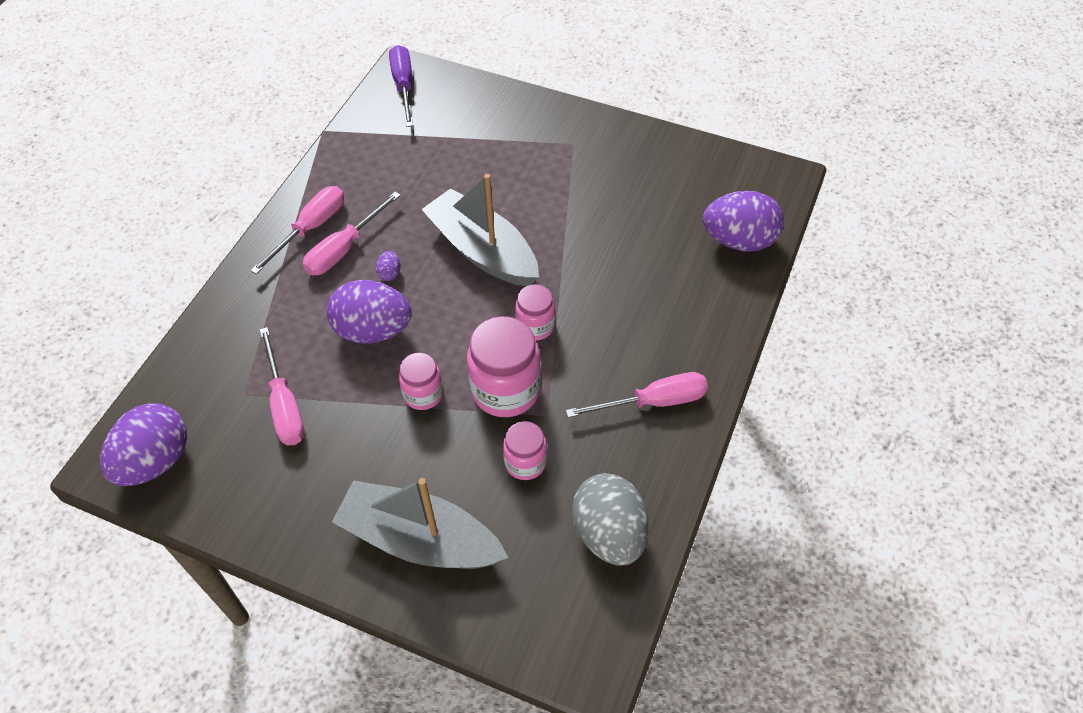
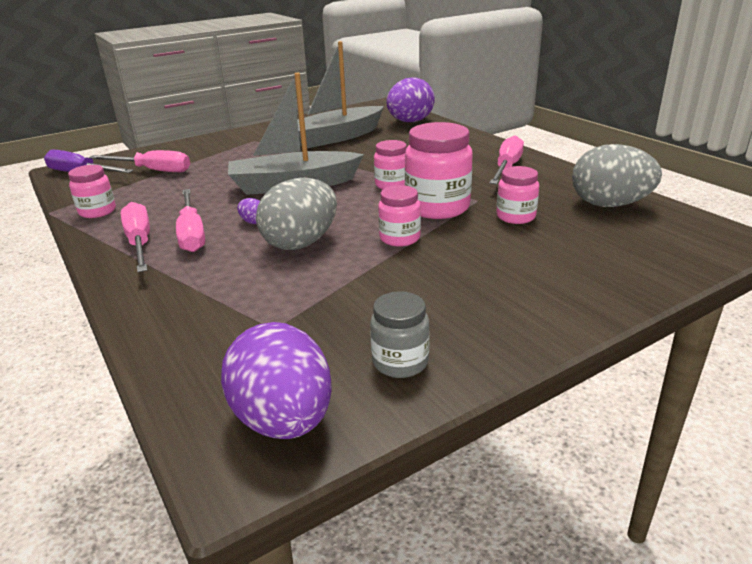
camera: 55 degrees left, 25 degrees down
(242, 490) = (400, 362): none -> grey jar
(284, 405) = (321, 307): pink screwdriver -> pink screwdriver (153, 170)
(343, 159) = (97, 211): none -> pink jar
(373, 330) = (301, 243): purple egg -> grey egg
(420, 539) = (555, 276): grey boat -> grey boat (336, 137)

